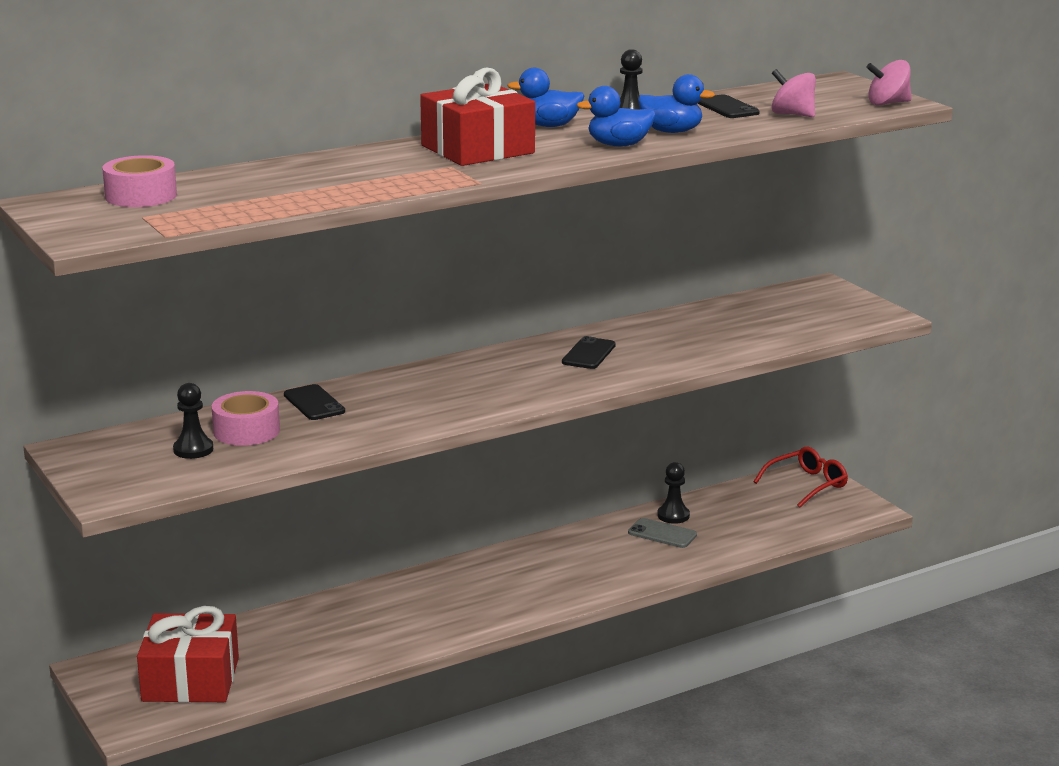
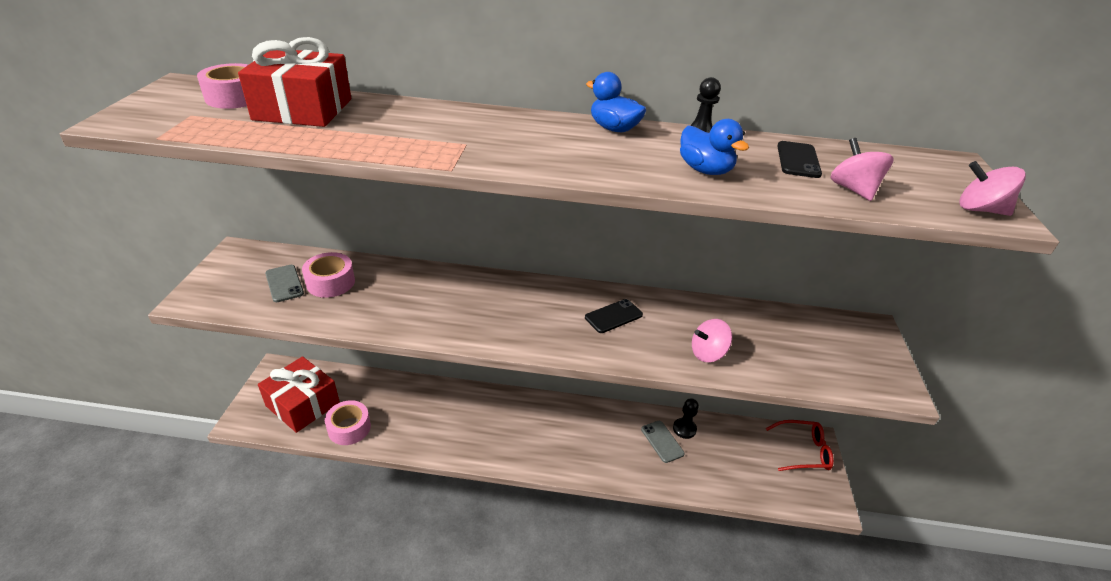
camera: 35 degrees right, 15 degrees up
(193, 450) = (284, 283): black pawn -> grey phone
(288, 671) = (349, 428): none -> pink tape
(314, 403) = (396, 277): black phone -> none
(477, 149) = (517, 134): red gift -> red gift (303, 109)
(618, 145) = (633, 169): blue duck -> none
(709, 348) = (708, 353): none -> pink spinning top

